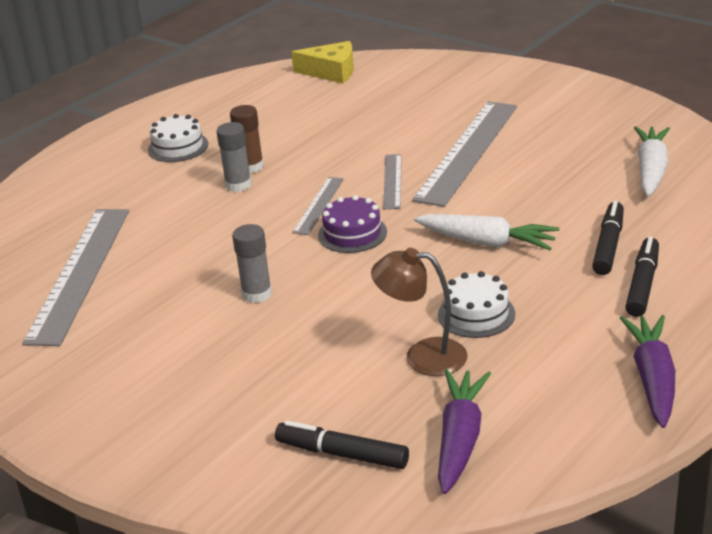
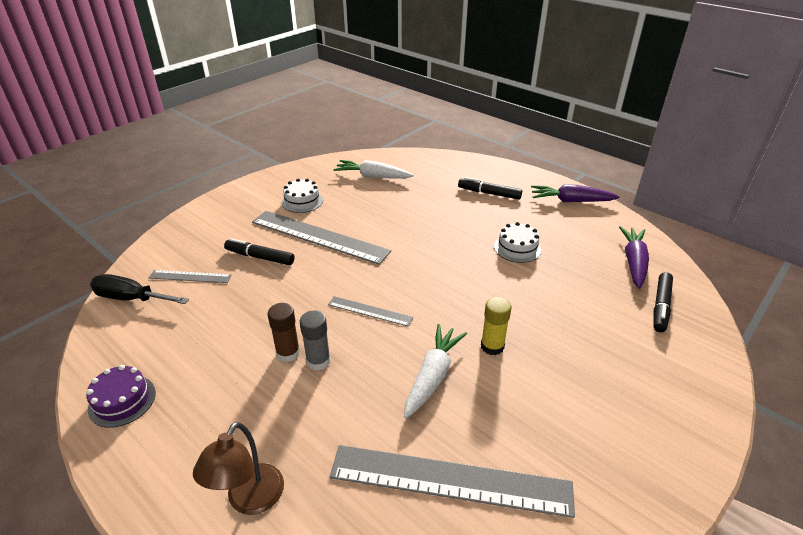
camera: 90 degrees left, 5 degrees up
(178, 147) = (218, 411): white cake -> white cake (302, 201)
(257, 294) = (492, 346): grey glue stick -> yellow glue stick
(331, 72) = (131, 298): yellow cheese -> black screwdriver
(352, 233) = (416, 294): purple cake -> purple cake (122, 400)
(392, 181) = (347, 272): grey ruler -> grey ruler (190, 276)
(423, 356) = (561, 270): brown lamp -> brown lamp (250, 500)
(460, 439) = (633, 262): purple carrot -> purple carrot turned 90 degrees clockwise
(487, 243) = (439, 238): white carrot -> white carrot (433, 376)
(608, 245) = (450, 198): black marker -> black marker (260, 257)

